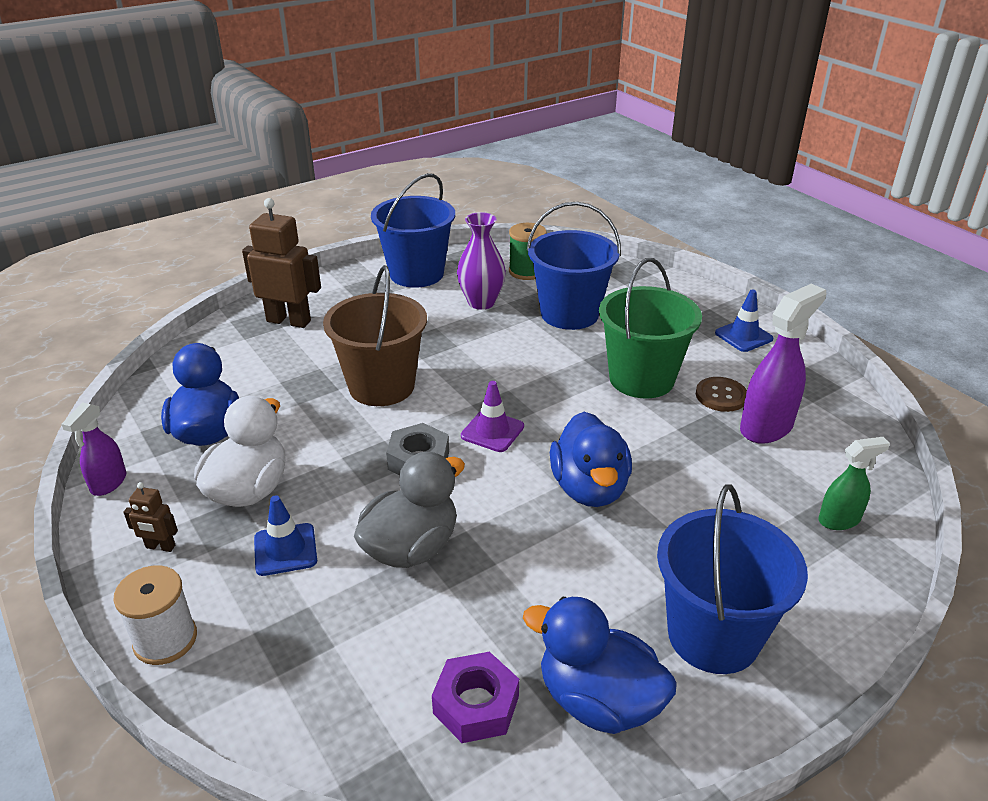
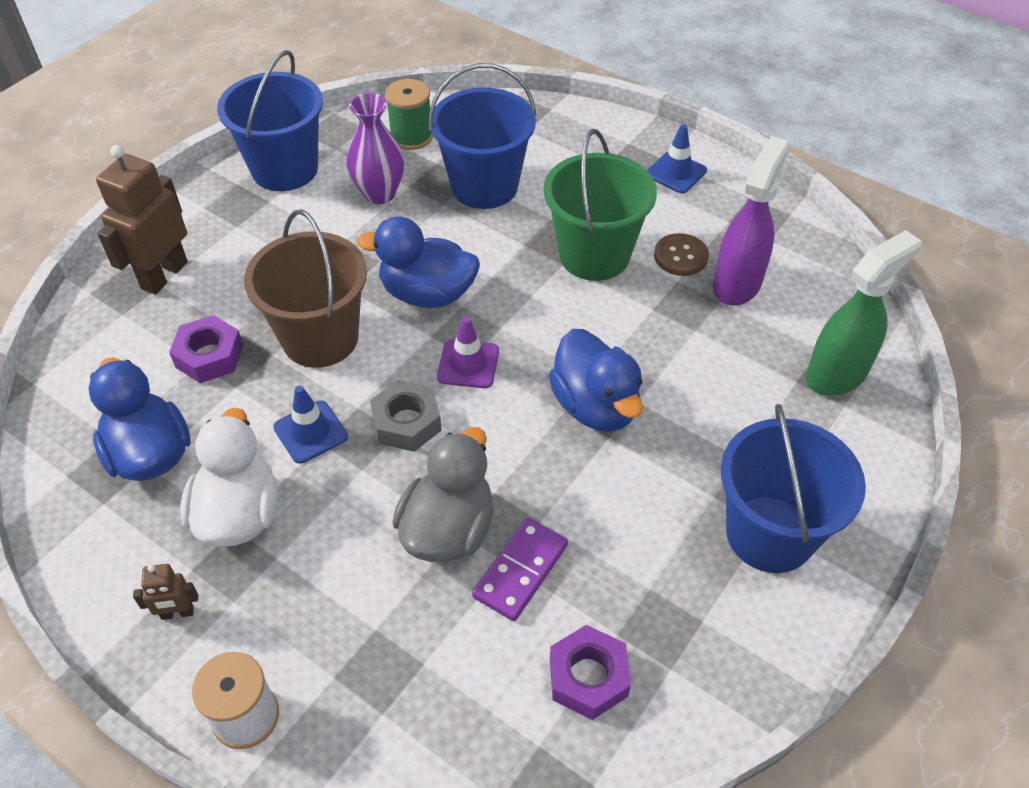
camera: 20 degrees left, 15 degrees up
(108, 483) = (69, 554): purple spray bottle -> none
(285, 549) = (318, 573): blue traffic cone -> blue traffic cone (310, 432)
(289, 321) = (164, 275): brown robot -> brown robot turned 60 degrees counterclockwise
(290, 379) = (209, 356): none -> purple nut
(457, 597) = (520, 571): none -> purple domino
(598, 700) = (695, 634): blue duck -> blue duck (427, 294)
(839, 520) = (837, 374): green spray bottle -> green spray bottle, size x1.70

